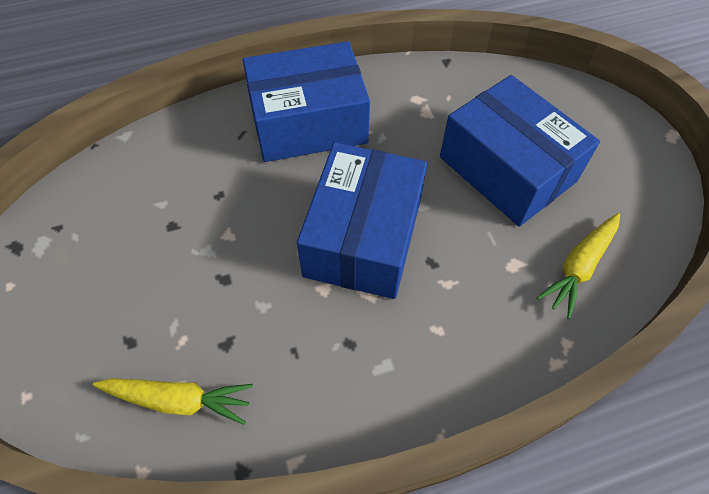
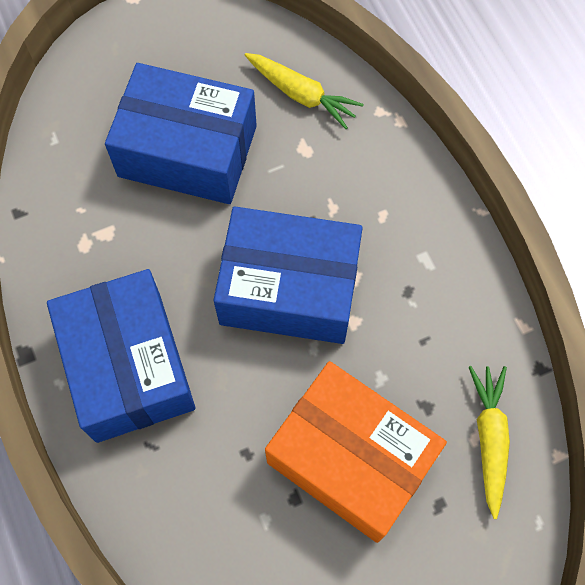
camera: 95 degrees left, 10 degrees up
(193, 271) = (351, 459): none -> orange box
(507, 169) = (187, 151): blue box -> blue box turned 60 degrees clockwise

